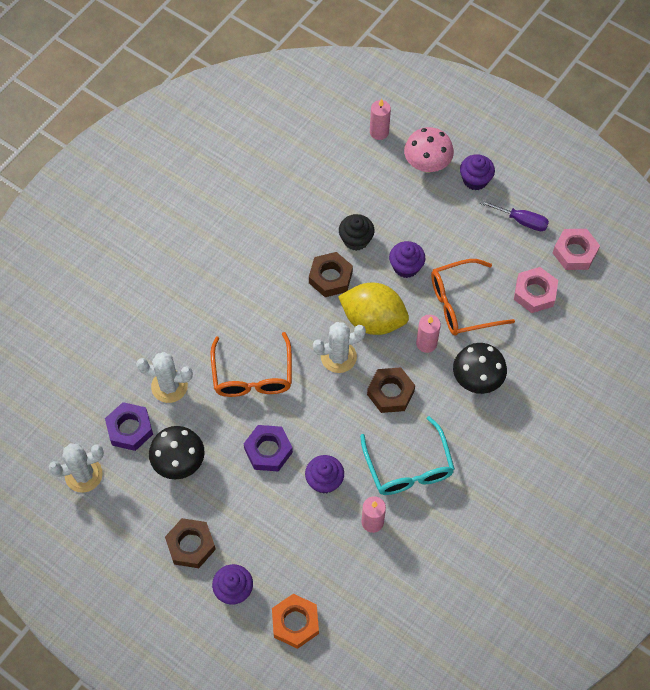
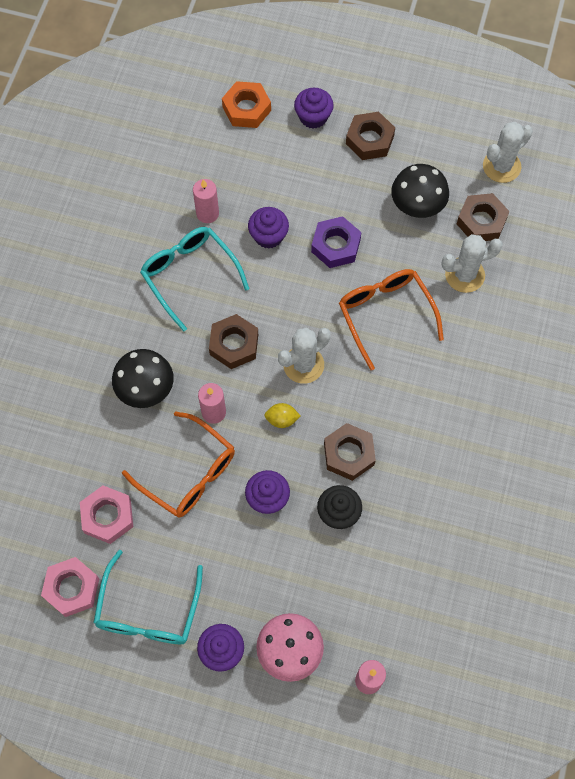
camera: 160 degrees right, 5 degrees up
(130, 429) = (481, 221): purple nut -> brown nut
(373, 320) = (282, 419): yellow lemon -> yellow lemon, size x0.42
(462, 304) = (188, 473): orange glasses -> orange glasses turned 75 degrees clockwise
(521, 221) = (148, 610): purple screwdriver -> turquoise glasses

